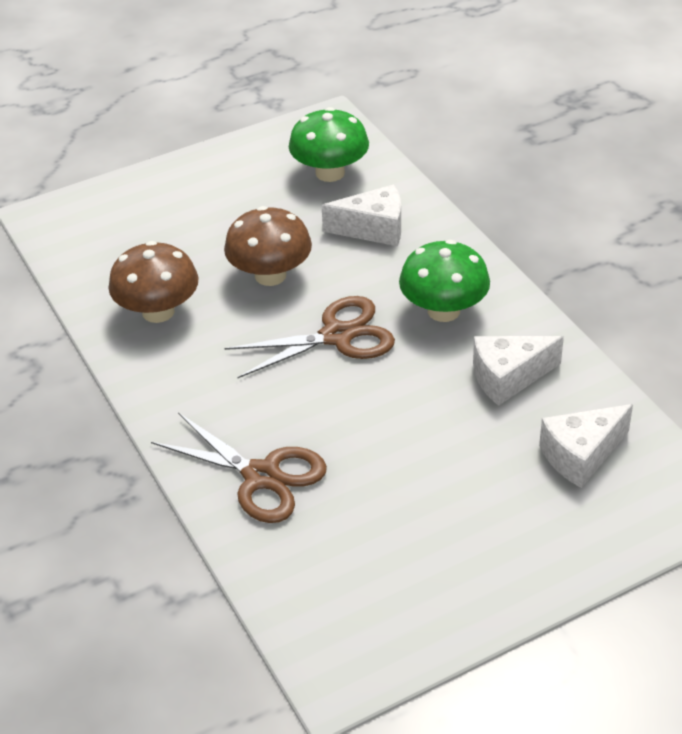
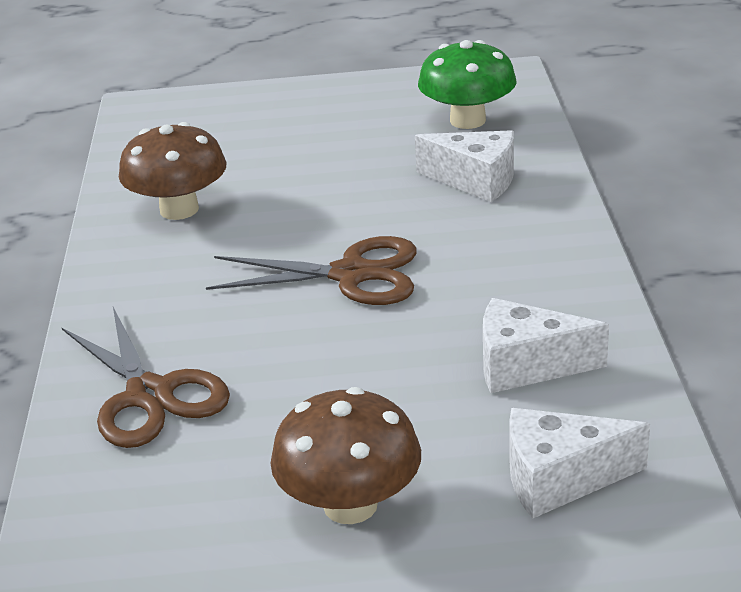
camera: 25 degrees right, 10 degrees down
(270, 275) = (325, 201): brown mushroom -> brown mushroom (350, 505)
(443, 310) = (497, 277): green mushroom -> none

